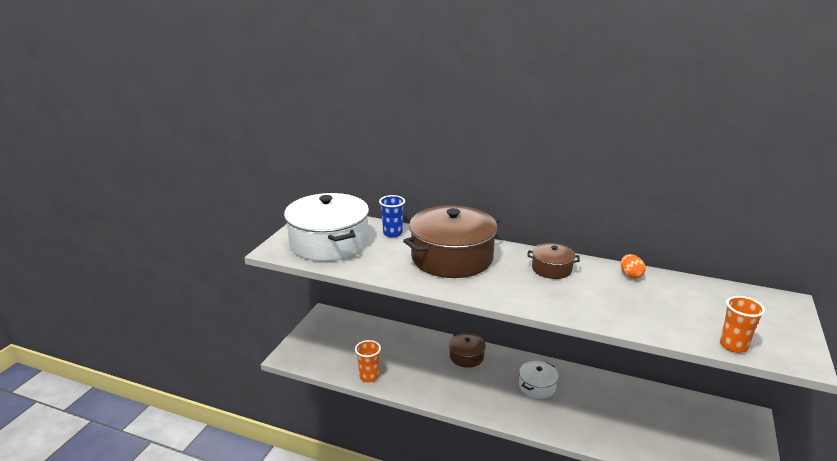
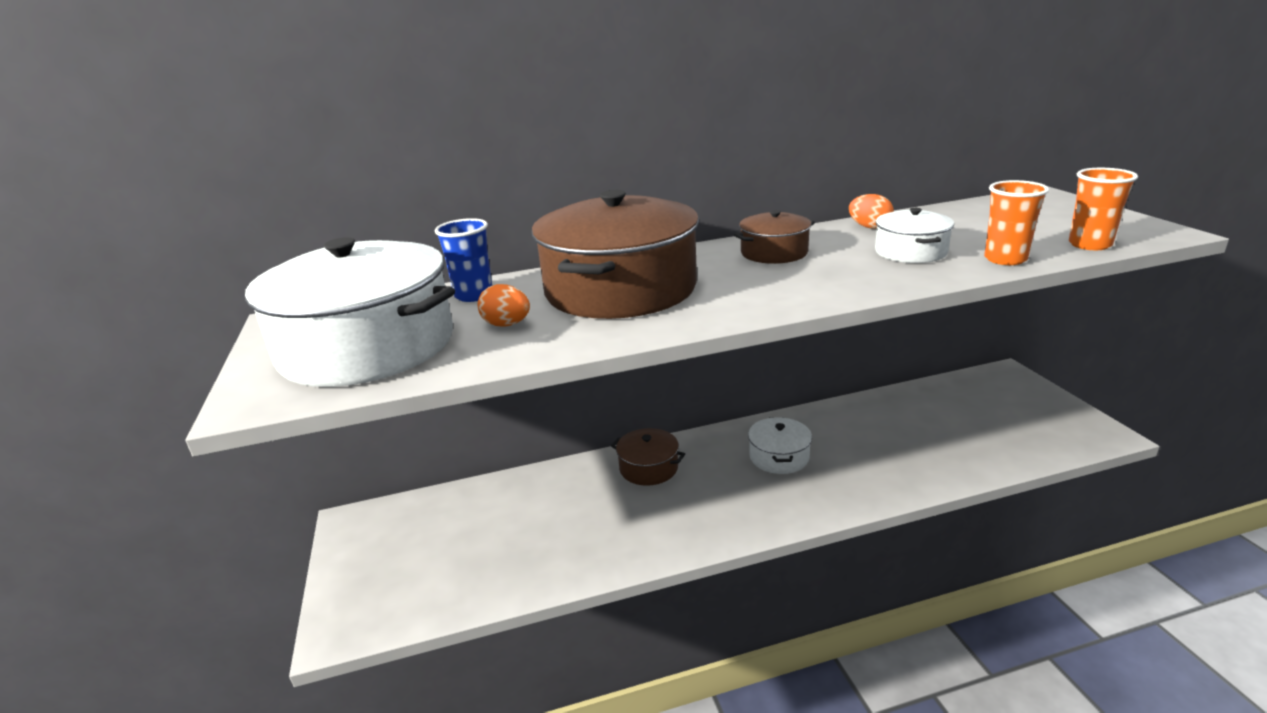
camera: 35 degrees left, 0 degrees up
(369, 377) = (532, 576): orange cup -> orange cup (1005, 259)
(385, 255) = (507, 325): none -> orange egg
(621, 301) = (910, 252): none -> white pot

